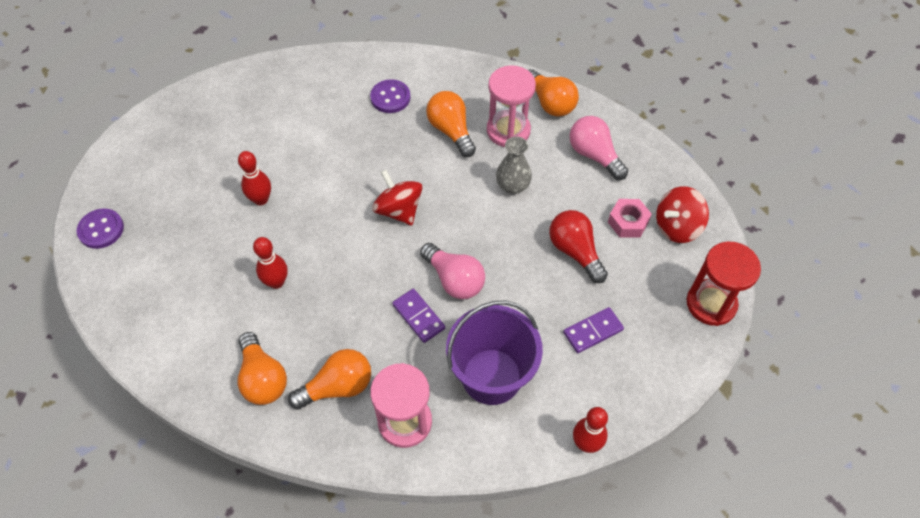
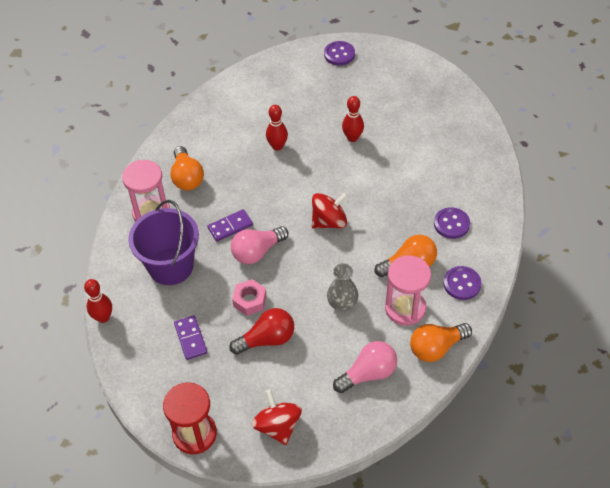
camera: 100 degrees right, 5 degrees down
(263, 378) = (204, 139): orange light bulb -> none
(468, 86) = (462, 284): none -> purple button
(628, 222) = (289, 386): pink nut -> pink nut (250, 301)

